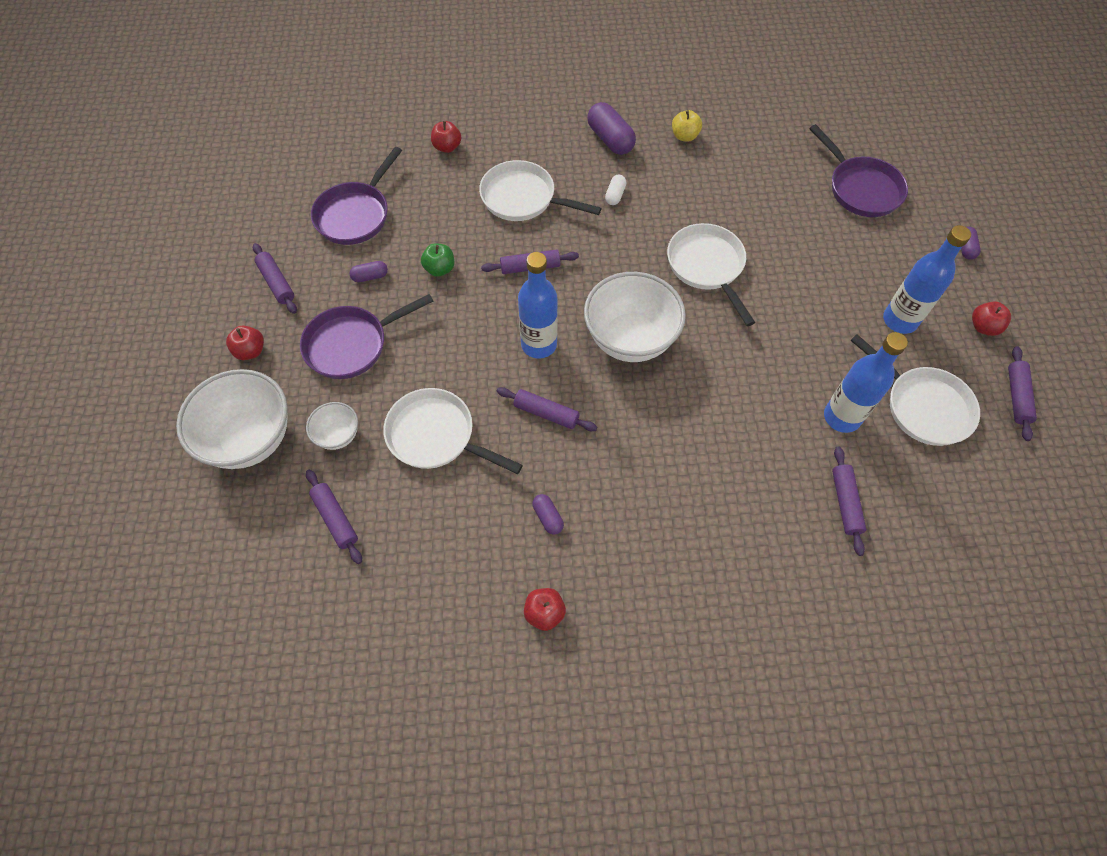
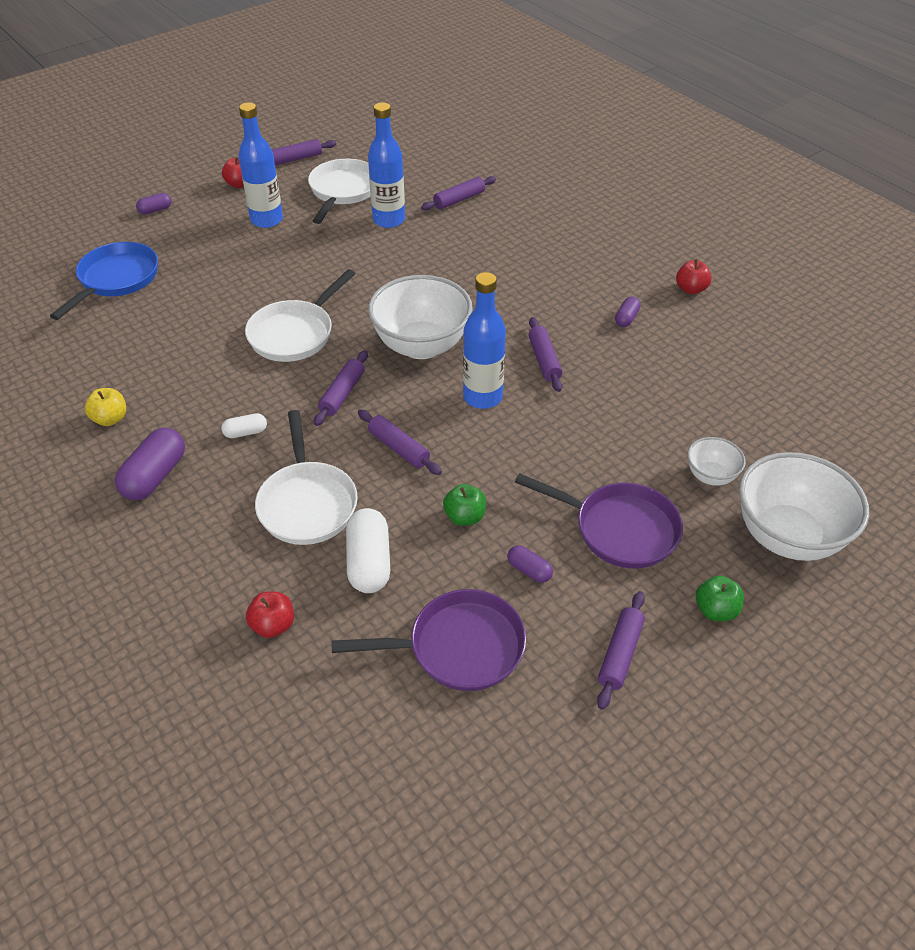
camera: 125 degrees left, 15 degrees down
(250, 351) = (715, 610): red apple -> green apple
(335, 519) = (771, 430): purple rolling pin -> purple rolling pin (342, 393)
(436, 436) = (637, 413): white pan -> none
(450, 205) = (369, 562): none -> white capsule
(861, 189) = (116, 280): purple pan -> blue pan

